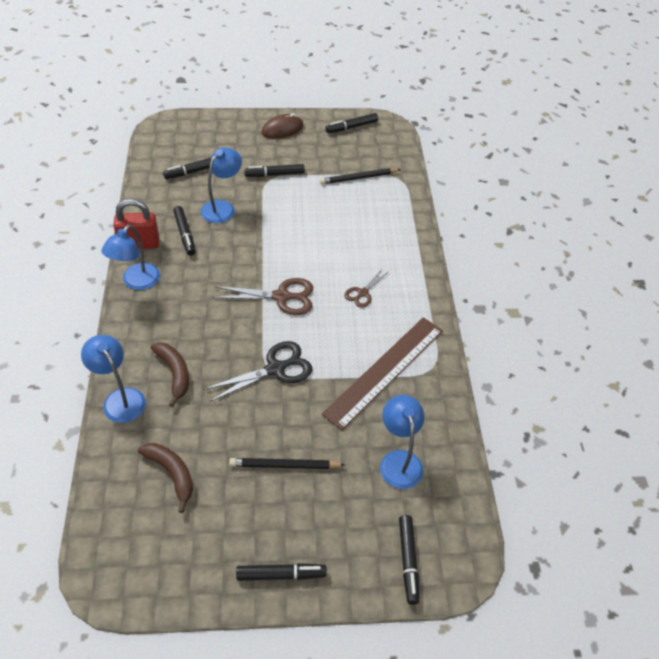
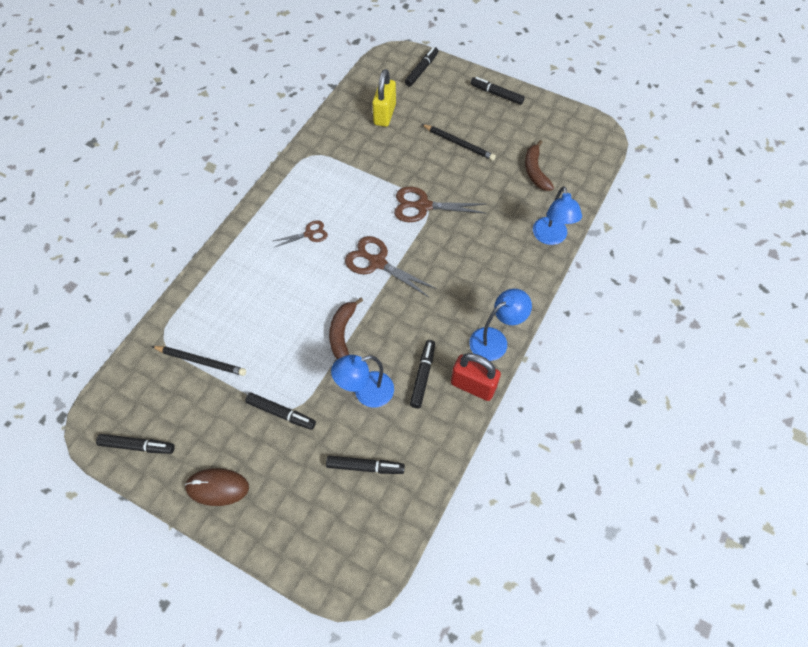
camera: 145 degrees left, 10 degrees up
(174, 373) = (501, 238): brown banana -> brown banana (342, 333)
(275, 369) = (423, 206): black scissors -> brown scissors
(384, 371) = (346, 169): brown ruler -> none
(399, 460) = (384, 114): blue lamp -> yellow padlock

